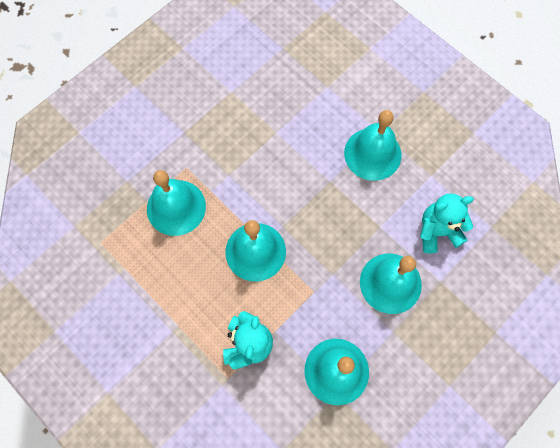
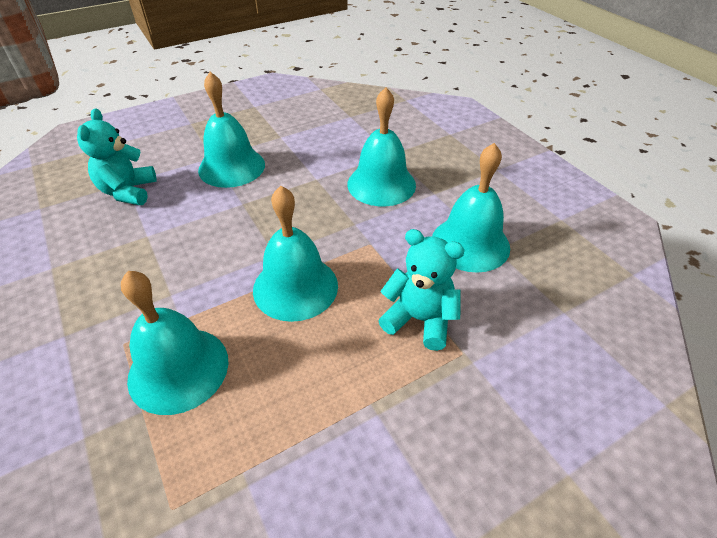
camera: 75 degrees left, 25 degrees down
(437, 231) = (340, 145): turquoise teddy bear -> turquoise teddy bear (128, 192)

